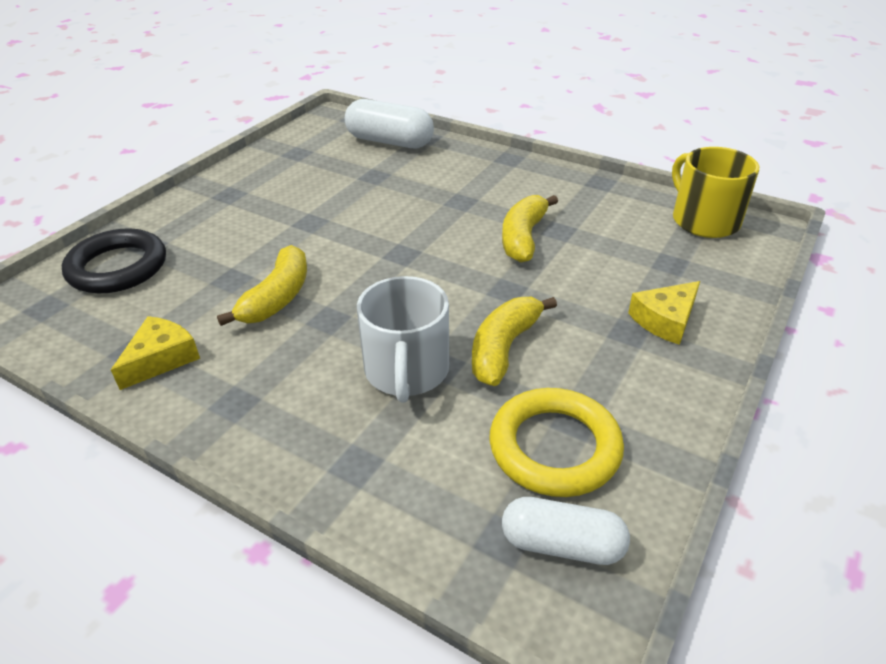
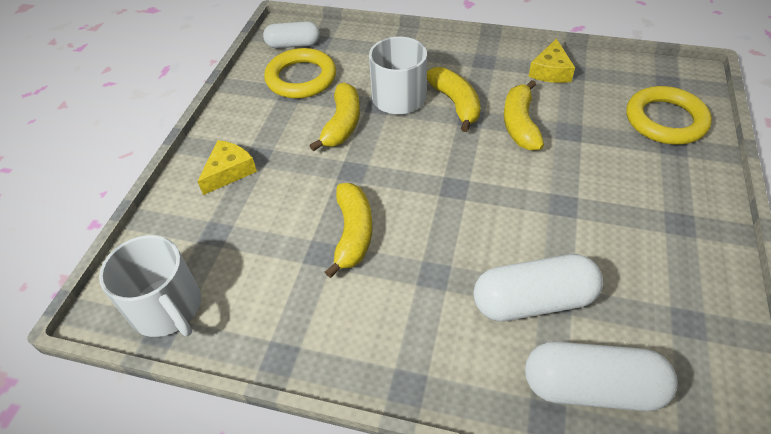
camera: 165 degrees right, 10 degrees up
(118, 267) = (665, 120): black ring -> yellow ring
(333, 341) = (455, 104): none -> yellow banana
(393, 176) = (533, 301): none -> white capsule
(704, 220) = (167, 308): yellow mug -> white mug

